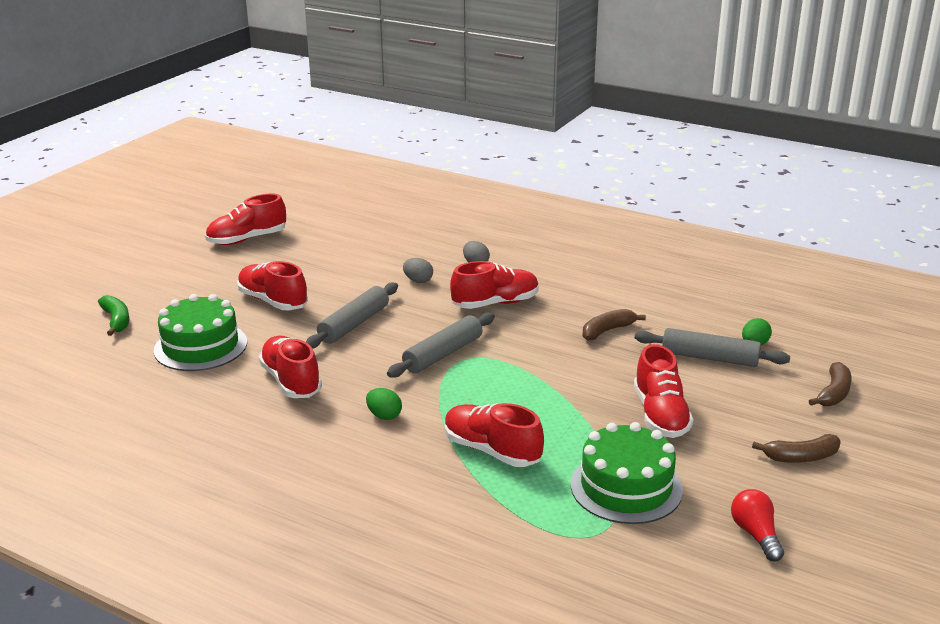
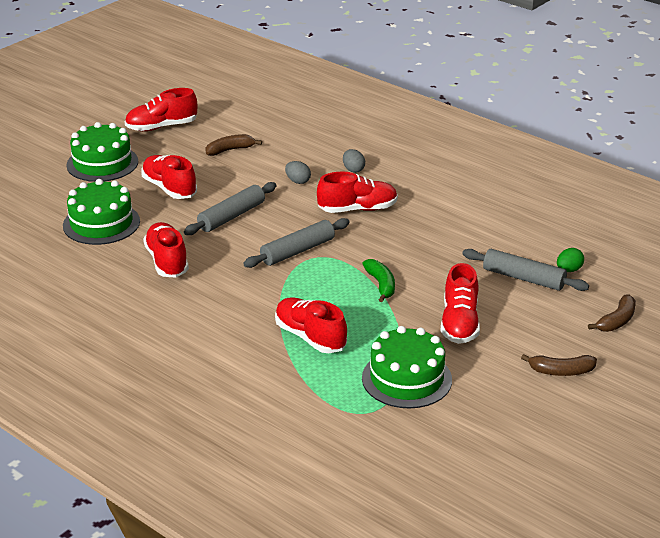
camera: 10 degrees right, 5 degrees up
(116, 320) = (38, 193): green banana -> green banana (381, 285)
(187, 282) = (102, 163): none -> green cake
(384, 416) = (233, 299): green egg -> none
(607, 331) = (445, 244): brown banana -> brown banana (230, 150)
(755, 534) = (494, 427): red light bulb -> none

